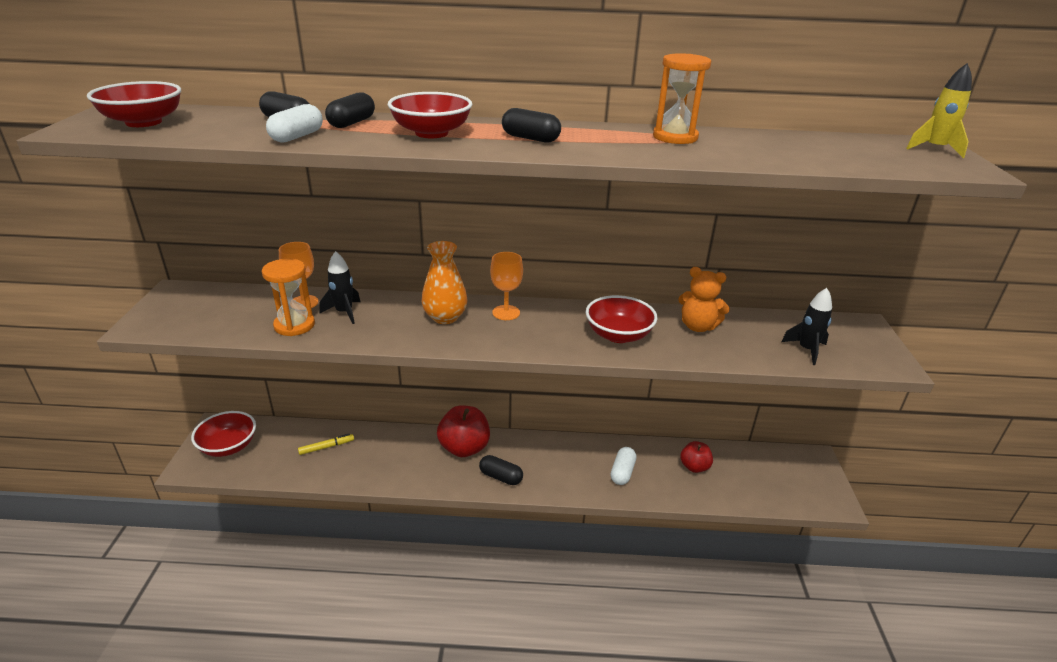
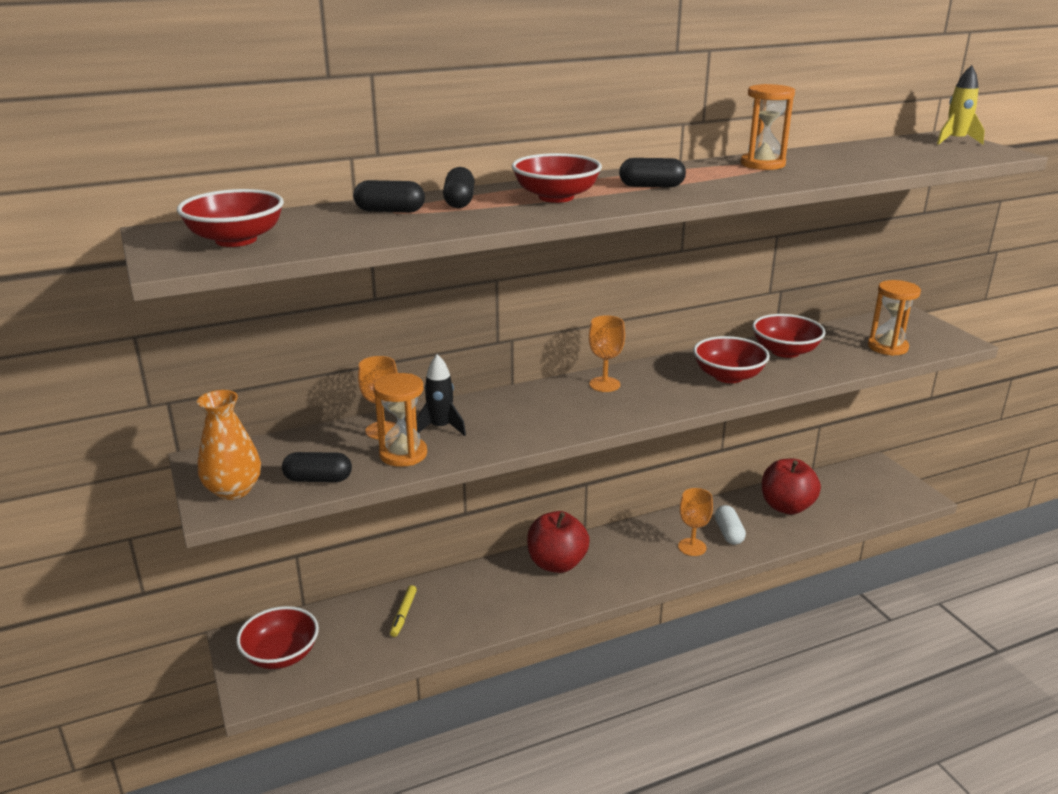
camera: 25 degrees left, 5 degrees down
(297, 137) = (437, 223): white capsule -> none
(326, 447) = (403, 614): yellow marker -> yellow marker turned 150 degrees clockwise
(445, 317) = (551, 404): orange vase -> orange vase (233, 490)
(501, 477) = (619, 577): black capsule -> black capsule (318, 479)
(581, 473) = (692, 547): none -> orange goblet
(694, 467) = (786, 507): red apple -> red apple, size x1.68
(698, 326) = (785, 351): orange teddy bear -> red bowl
(806, 350) = (887, 347): black rocket -> orange hourglass

